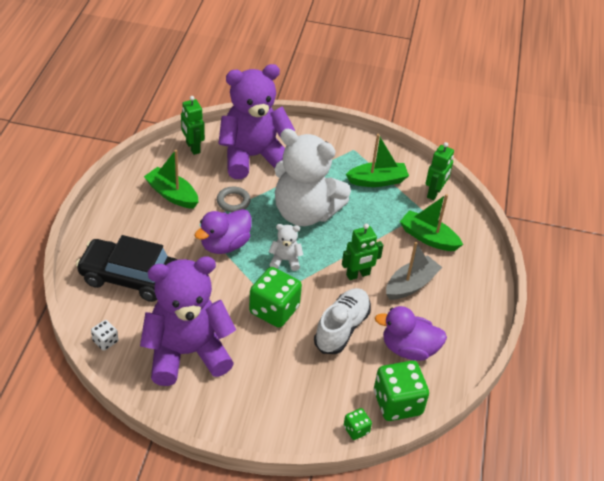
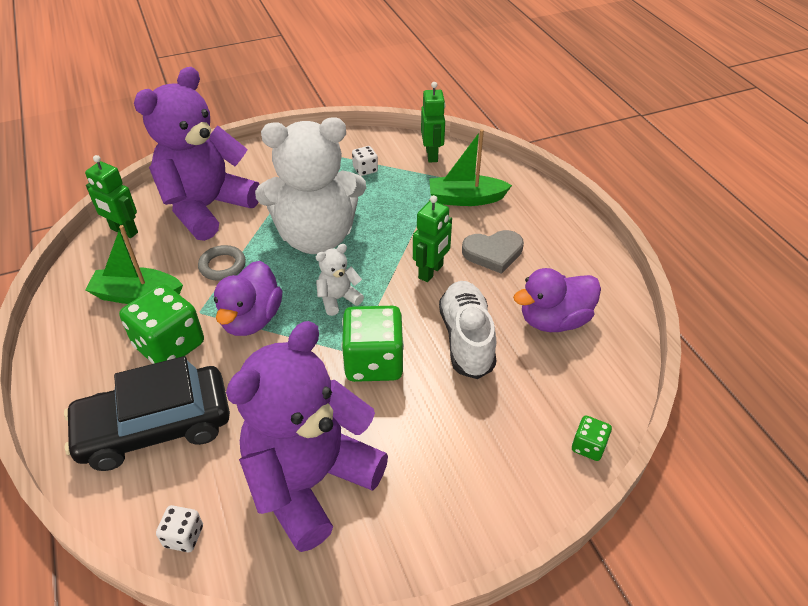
camera: 30 degrees left, 0 degrees up
(377, 181) = (365, 169): green boat -> white dice
(397, 403) = (599, 386): green dice -> green dice (169, 345)
(411, 285) = (493, 253): grey boat -> grey heart

